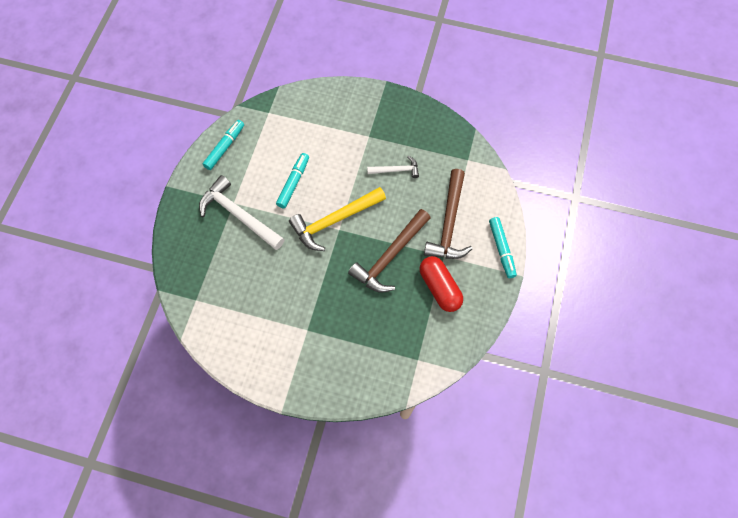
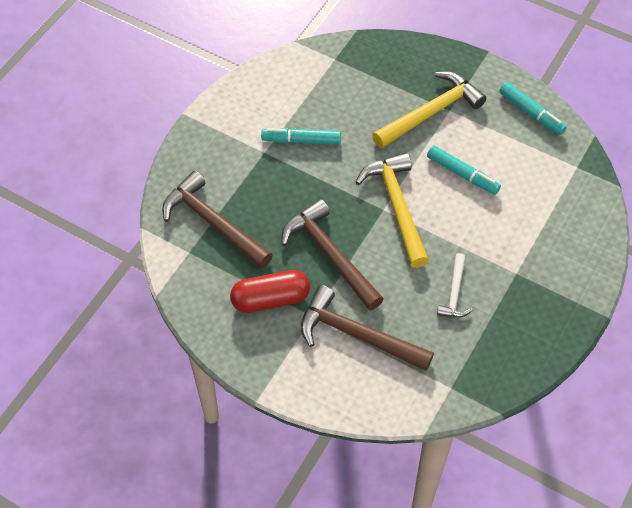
camera: 105 degrees right, 10 degrees down
(239, 215) = (431, 112): white hammer -> yellow hammer
(386, 349) = (213, 223): none -> brown hammer
(501, 249) = (301, 388): turquoise marker -> turquoise marker (301, 140)

